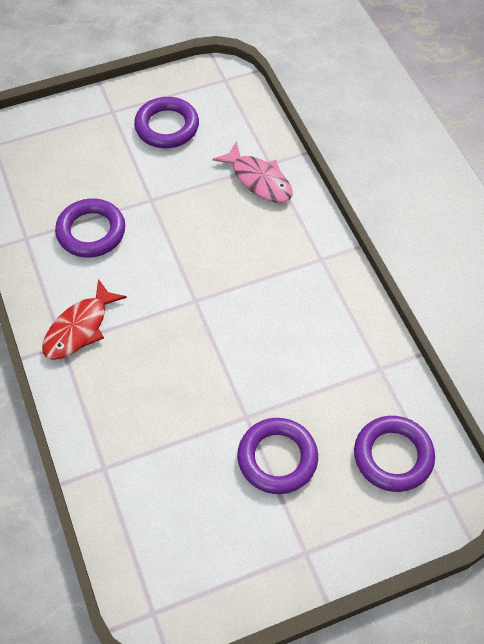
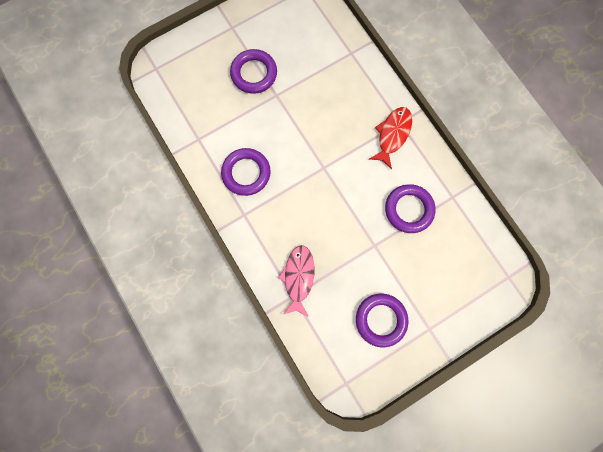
camera: 170 degrees right, 20 degrees up
(259, 180) = (298, 278): pink fish -> pink fish turned 60 degrees clockwise
(393, 456) = (187, 85): purple ring -> purple ring (246, 173)

